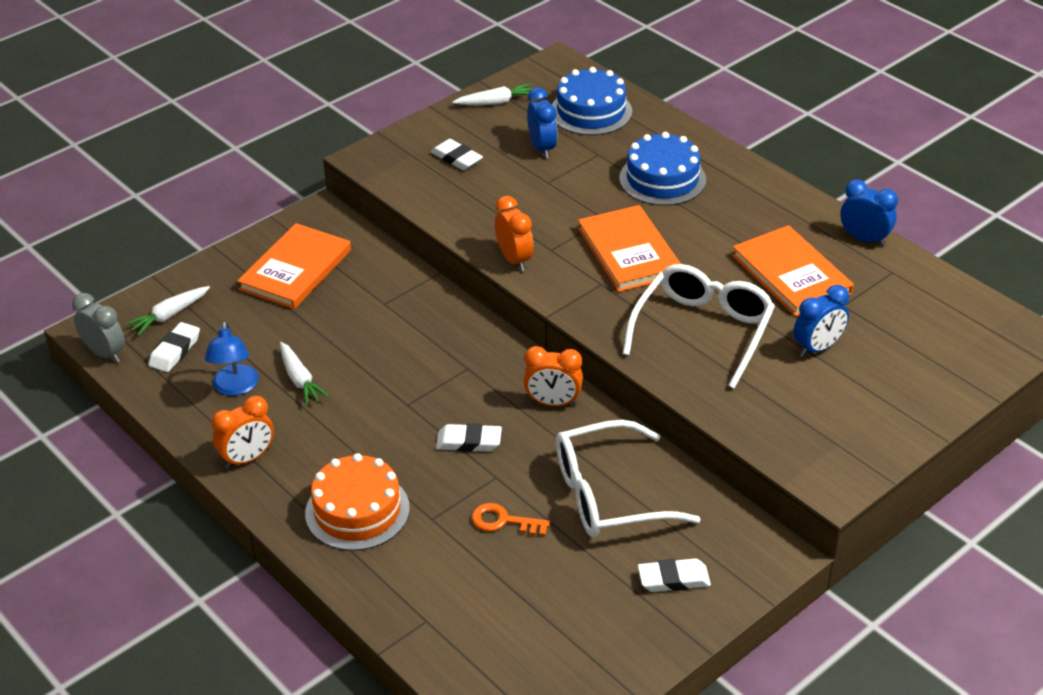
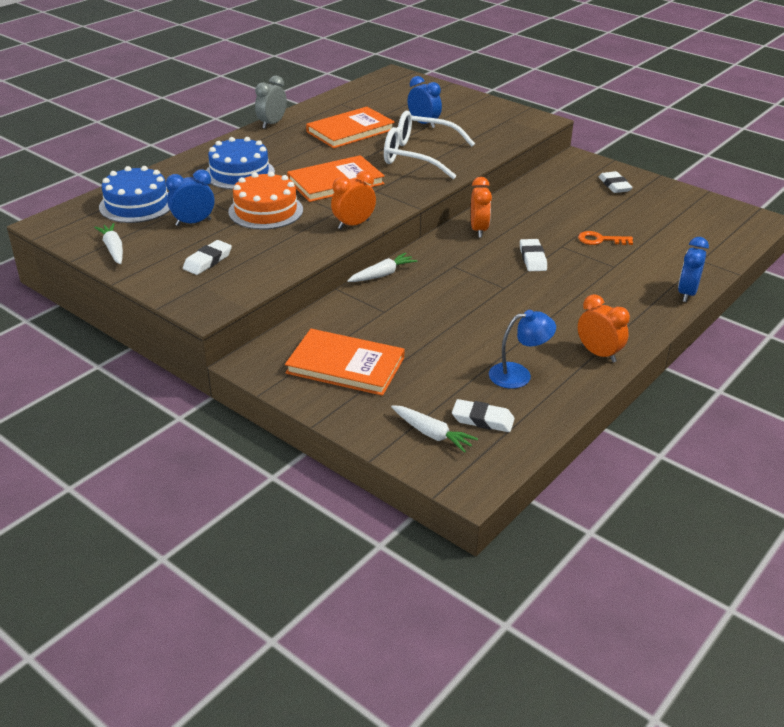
camera: 100 degrees left, 5 degrees down
(105, 353) = (501, 466): grey clock -> grey clock (272, 124)
(300, 380) = (495, 341): white carrot -> white carrot (382, 274)
(357, 511) = (624, 296): orange cake -> orange cake (266, 211)
(504, 521) = (600, 240): orange key -> orange key turned 90 degrees clockwise
(608, 495) = (557, 207): white glasses -> none
(864, 239) = (308, 110): blue clock -> blue clock (687, 293)

